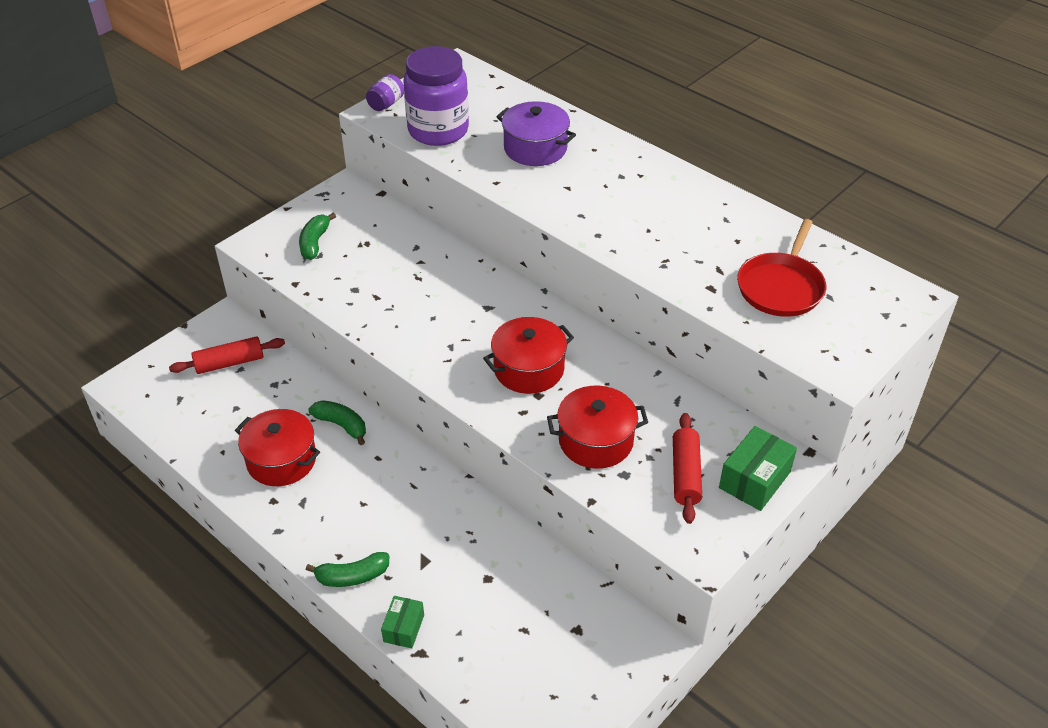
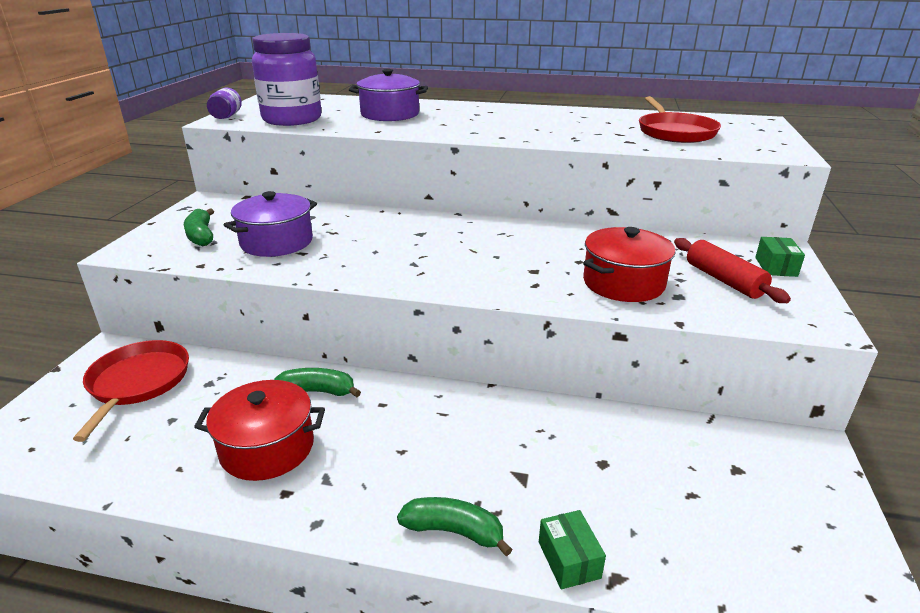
camera: 30 degrees left, 15 degrees down
(229, 363) = (138, 383): red rolling pin -> red pan
(352, 576) = (454, 531): green banana -> green banana turned 120 degrees counterclockwise
(366, 274) = (276, 242): none -> purple pot
(528, 369) = (504, 258): red pot -> none
(754, 480) = (775, 267): green box -> green box, size x0.63

